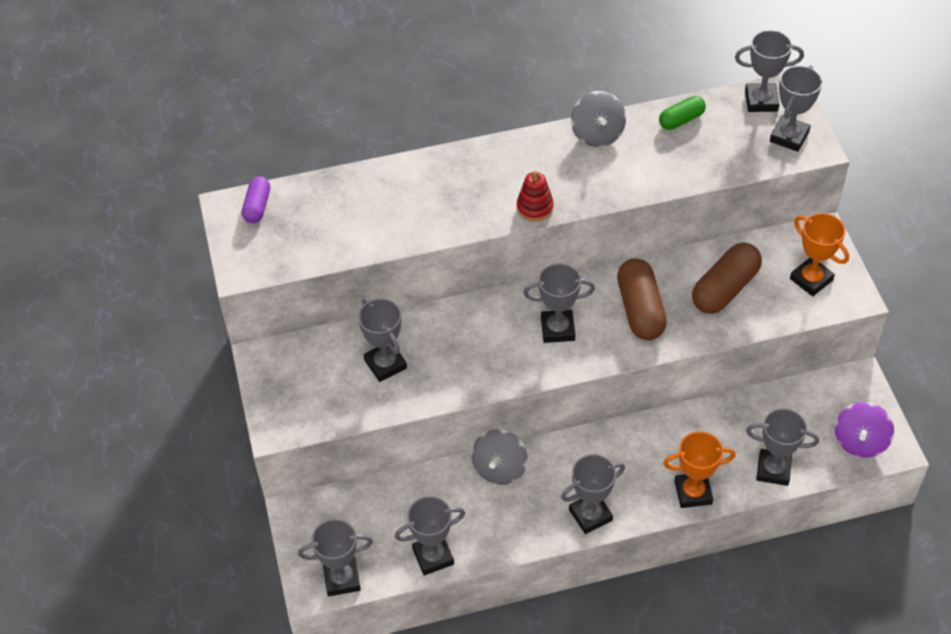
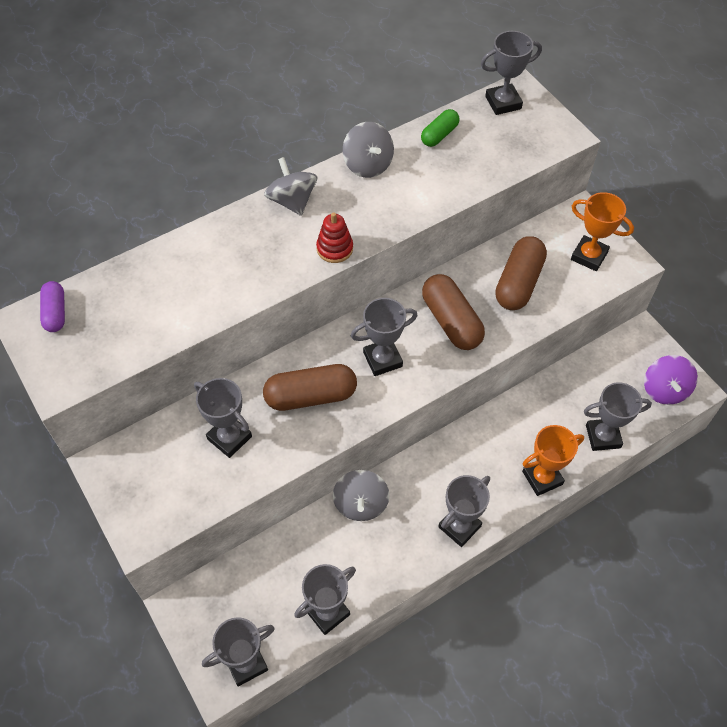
camera: 20 degrees left, 5 degrees up
(475, 346) = (311, 396): none -> brown capsule
(510, 153) = (292, 201): none -> grey spinning top
(789, 137) = (540, 130): grey trophy -> none

